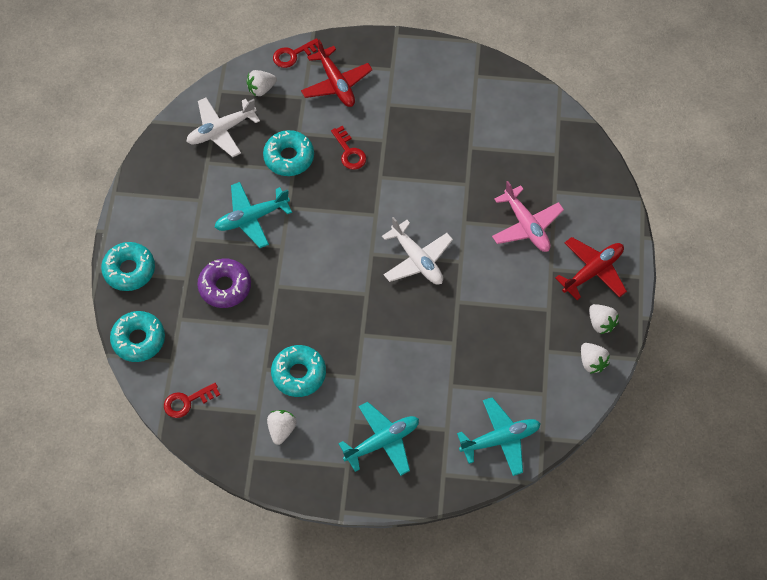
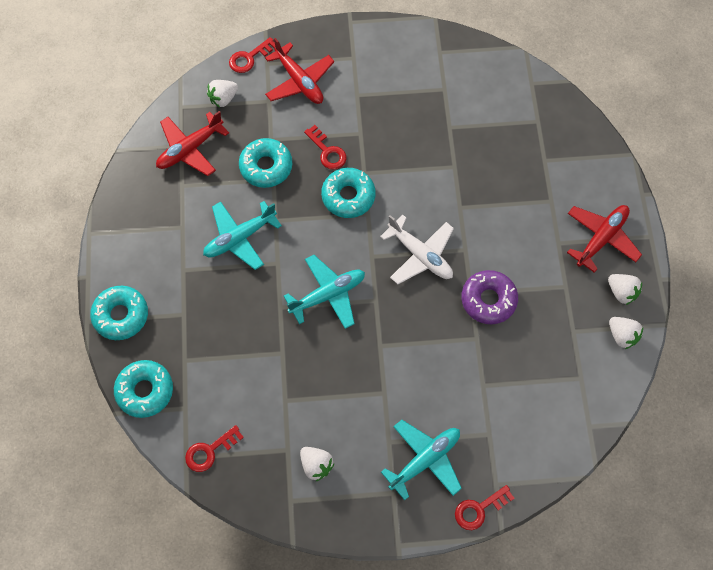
camera: 10 degrees left, 5 degrees up
(221, 130) = (190, 149): white plane -> red plane
(225, 287) = (226, 317): purple donut -> purple donut (488, 300)
(281, 430) = (316, 465): white strawberry -> white strawberry turned 135 degrees clockwise
(299, 374) = (322, 400): turquoise donut -> turquoise donut (348, 196)
(423, 493) = (479, 509): none -> red key
(500, 439) = (546, 436): turquoise plane -> turquoise plane (328, 295)
(526, 226) = (524, 201): pink plane -> none

